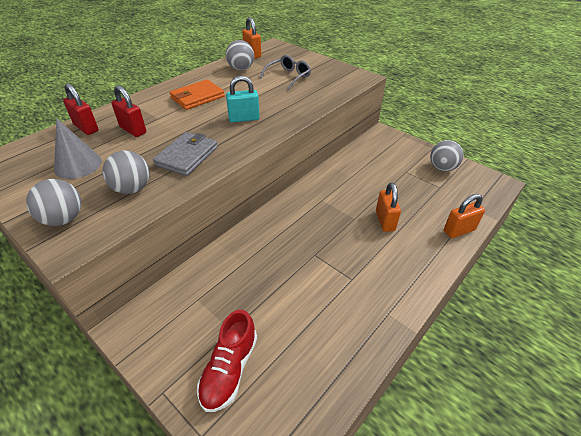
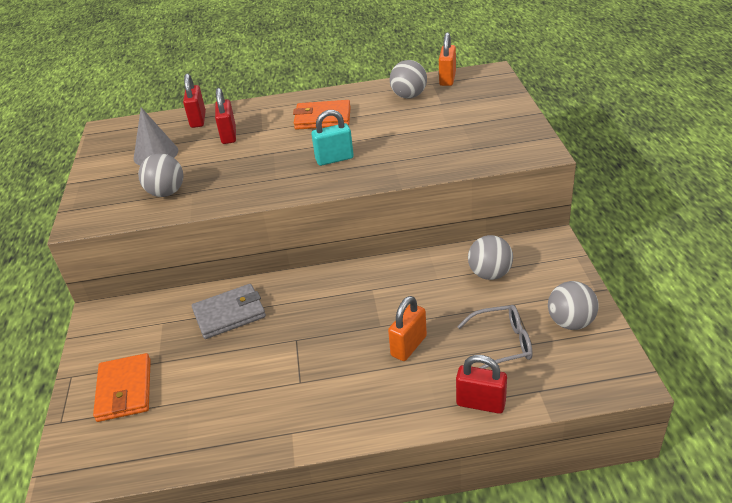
camera: 45 degrees right, 5 degrees down
(64, 219) = (100, 198): grey ball -> grey ball (489, 274)
(187, 156) = (238, 180): grey wallet -> grey wallet (229, 314)
(229, 369) = (124, 390): red shoe -> orange wallet
(244, 119) = (334, 159): turquoise padlock -> turquoise padlock turned 45 degrees counterclockwise
(288, 77) = (448, 123): grey glasses -> grey glasses (502, 344)
(459, 230) = (480, 403): orange padlock -> red padlock

